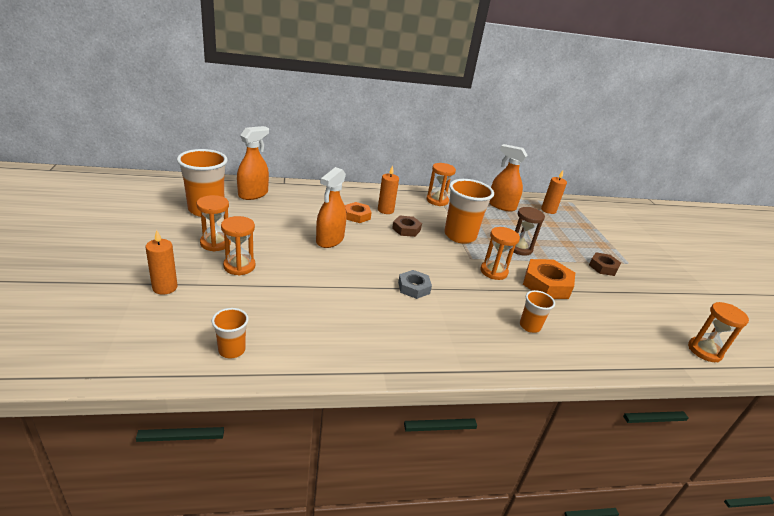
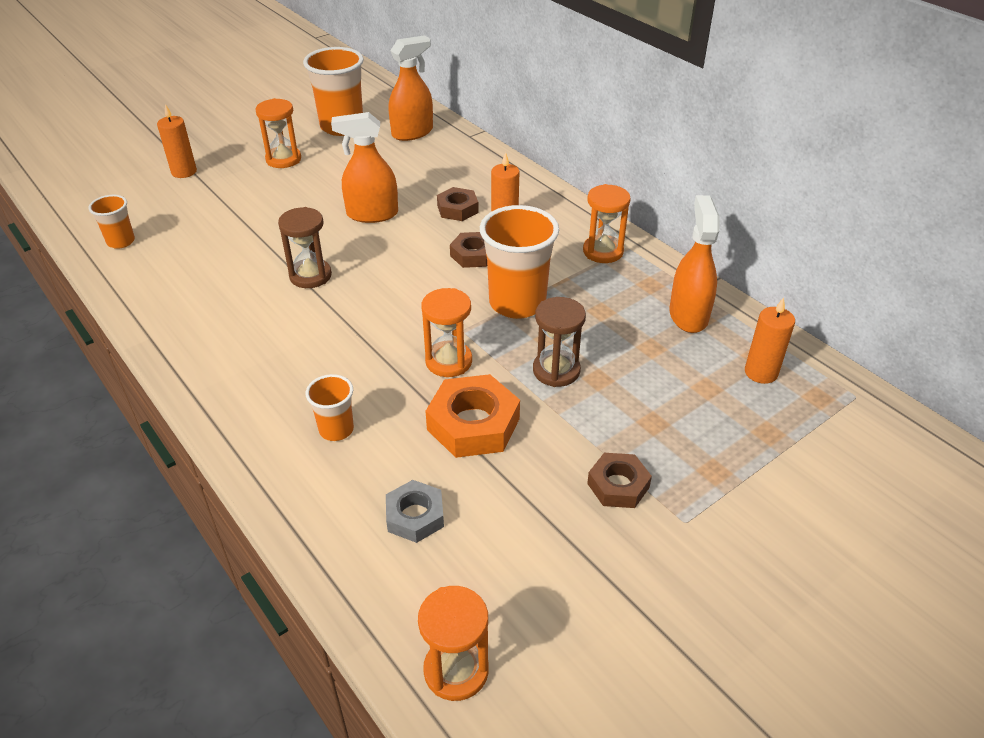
camera: 65 degrees right, 10 degrees up
(239, 266) = (256, 188): orange hourglass -> none
(253, 194) = (412, 133): orange spray bottle -> orange spray bottle turned 45 degrees counterclockwise
(357, 216) = (457, 209): orange nut -> brown nut
(374, 283) = (310, 276): none -> brown hourglass
(414, 287) = (331, 306): grey nut -> grey nut (415, 516)

